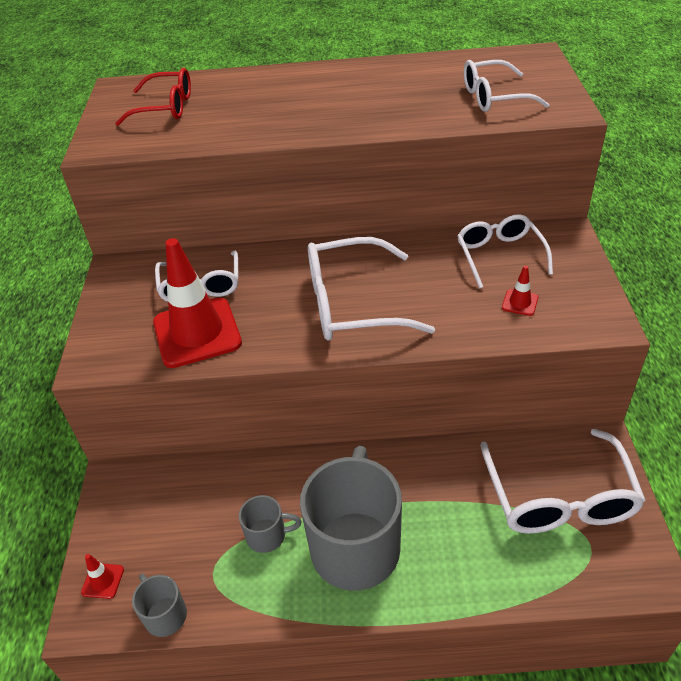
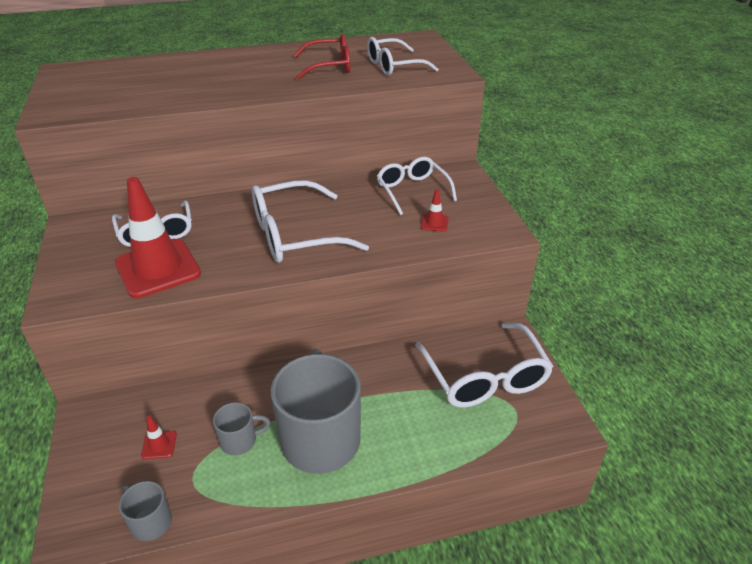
camera: 15 degrees left, 5 degrees down
(103, 581) = (84, 502): red traffic cone -> red traffic cone (159, 445)
(166, 107) = (110, 83): red glasses -> red glasses (330, 66)

